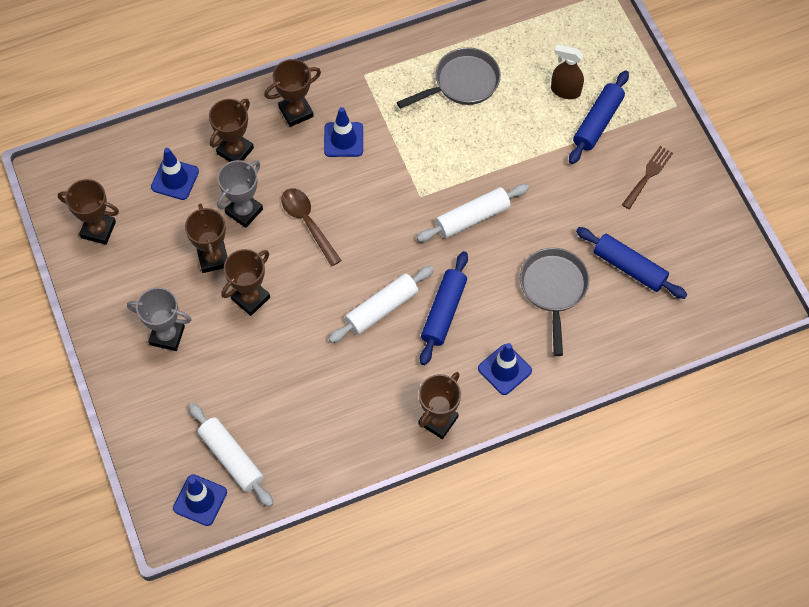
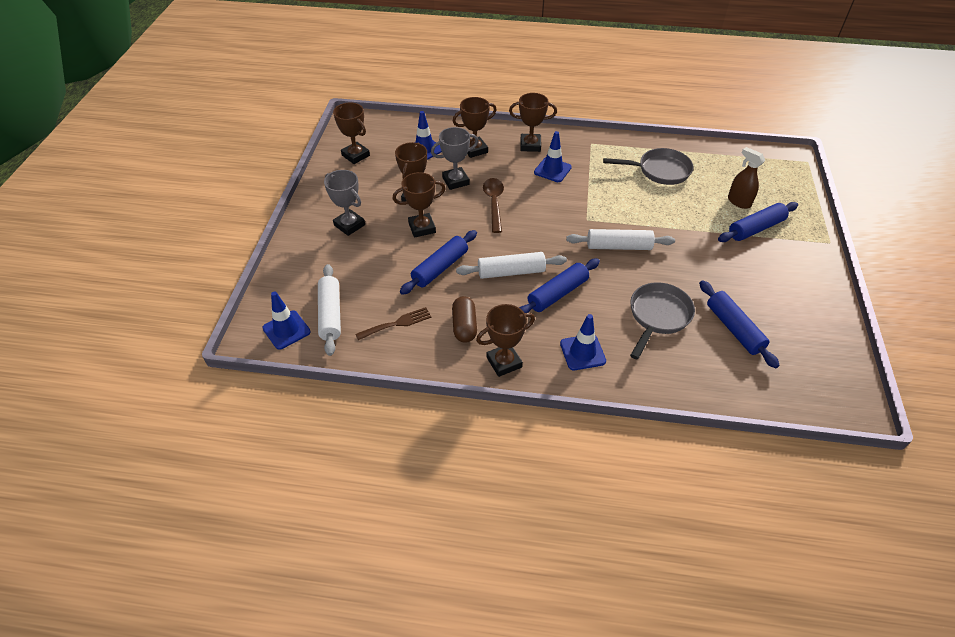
camera: 30 degrees right, 15 degrees down
(305, 342) = (440, 268): none -> blue rolling pin
(375, 400) = (464, 326): none -> brown capsule
(648, 175) = (783, 275): brown fork -> brown fork (397, 323)

